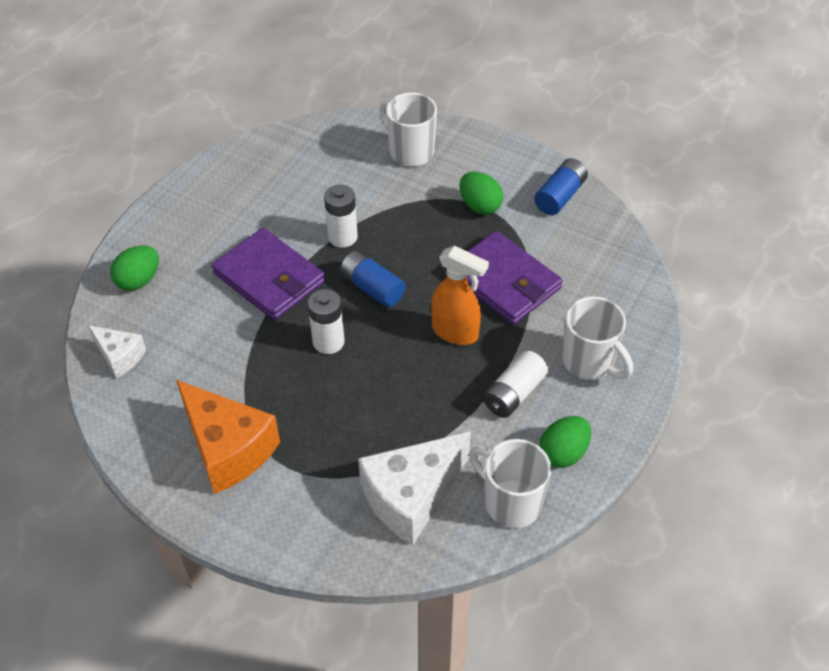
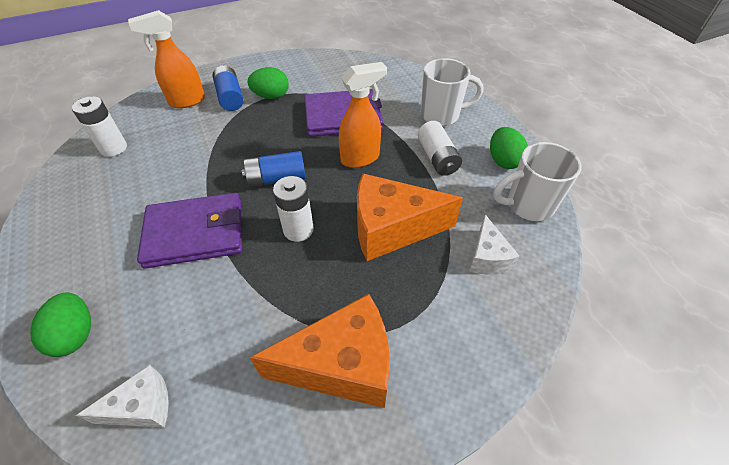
camera: 55 degrees left, 0 degrees up
(342, 237) = (212, 170): white battery -> white battery (113, 148)
(385, 407) = (391, 229): none -> orange cheese
(410, 152) = (186, 101): white mug -> orange spray bottle
(411, 496) = (487, 257): white cheese -> white cheese, size x0.54
(560, 196) = (305, 65): blue battery -> blue battery (230, 97)

